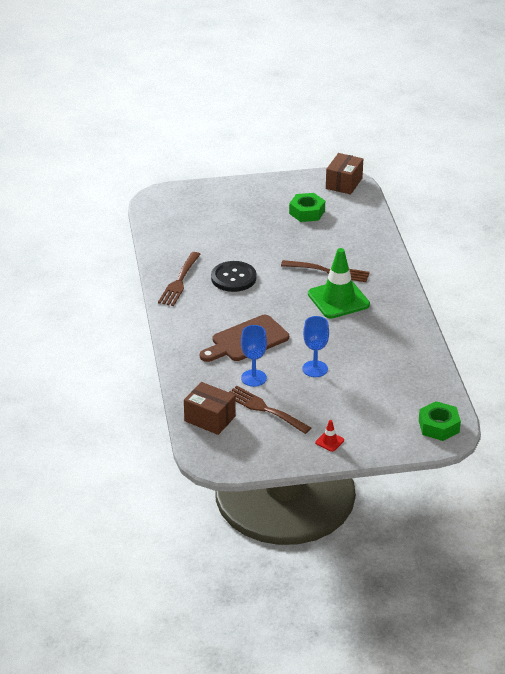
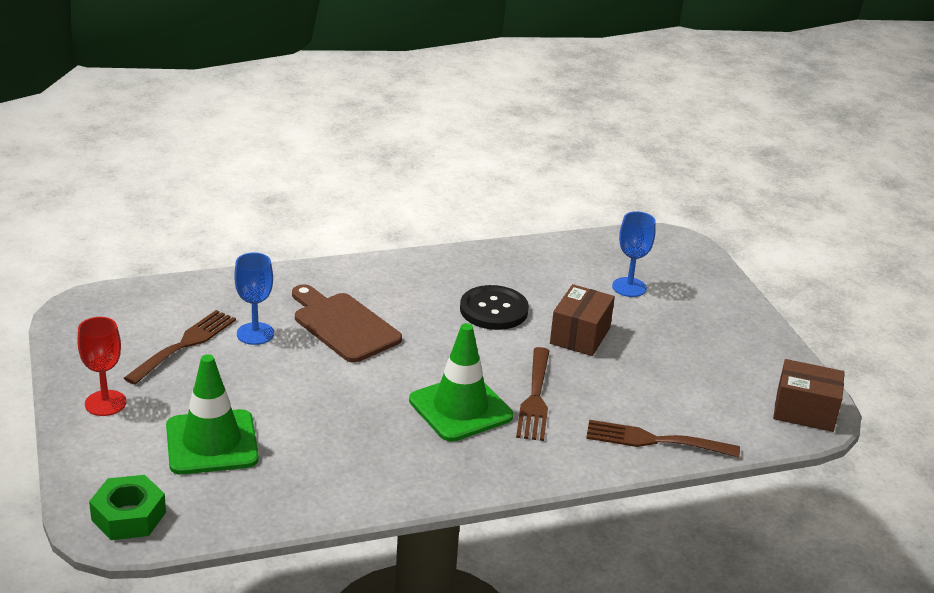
camera: 80 degrees right, 5 degrees down
(179, 281) = (473, 266): brown fork -> brown fork (654, 440)
(210, 419) = (167, 301): brown box -> brown box (580, 336)
(307, 212) = (696, 373): green nut -> none
(315, 369) = (278, 387): blue goblet -> blue goblet (629, 287)
(329, 441) = (105, 403): red traffic cone -> red goblet
(371, 396) = (212, 443): none -> green traffic cone

